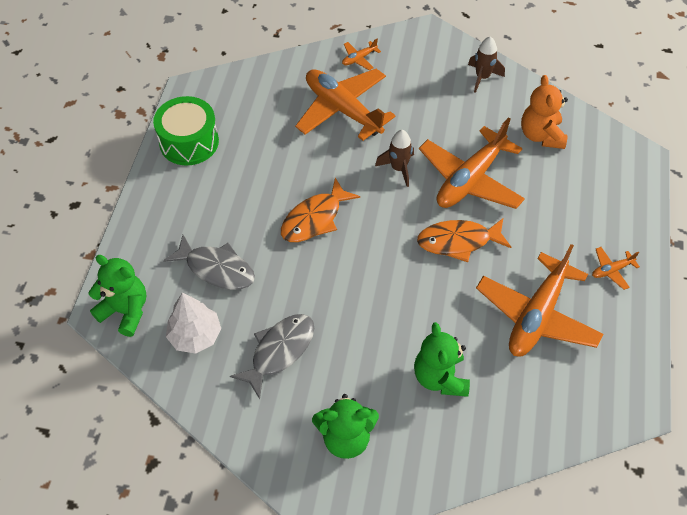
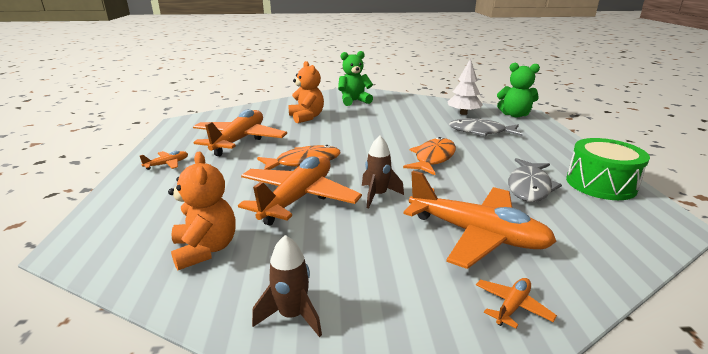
camera: 165 degrees right, 30 degrees down
(279, 351) = (409, 114): grey fish -> grey fish (529, 187)
(440, 377) = (306, 117): green teddy bear -> orange teddy bear

